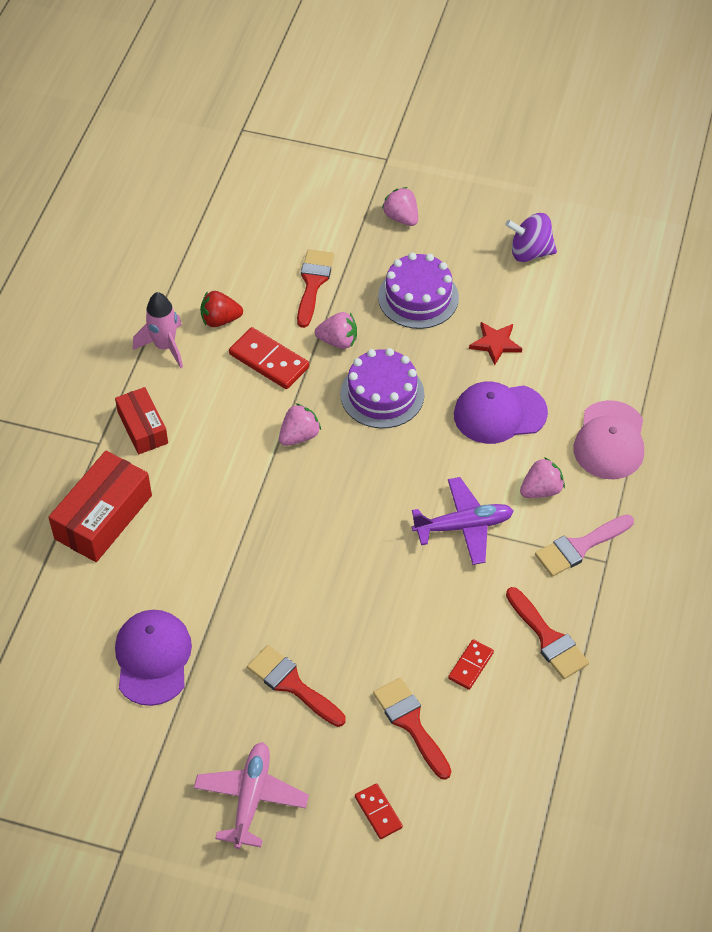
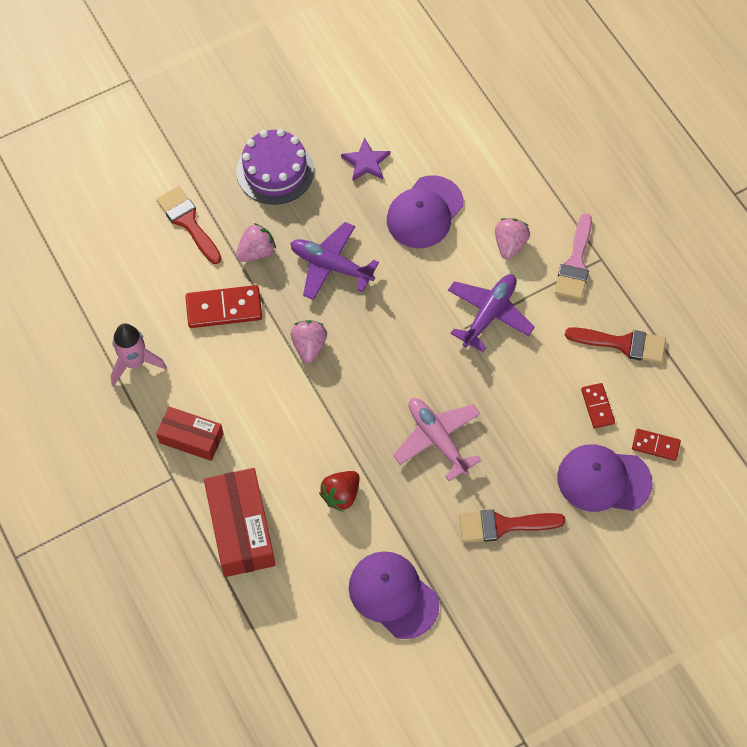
camera: 45 degrees left, 10 degrees up
(220, 320) = (152, 307): red strawberry -> red strawberry (341, 495)
(251, 798) = (563, 625): pink plane -> pink plane (437, 439)
(378, 812) = (648, 557): red domino -> red domino (655, 445)
(382, 394) = (331, 265): purple cake -> purple plane
(401, 217) = (194, 118): pink strawberry -> none
(410, 723) = (603, 480): red brush -> purple cap
(495, 344) = (366, 162): red star -> purple star
(530, 252) = (314, 72): purple spinning top -> none
(610, 440) = (515, 171): pink cap -> none

